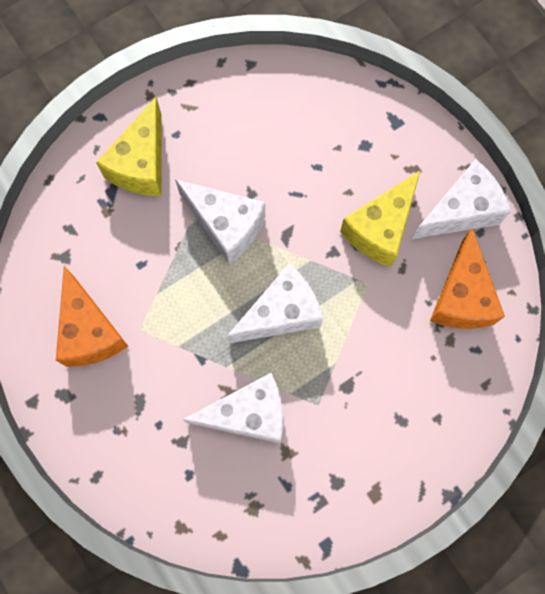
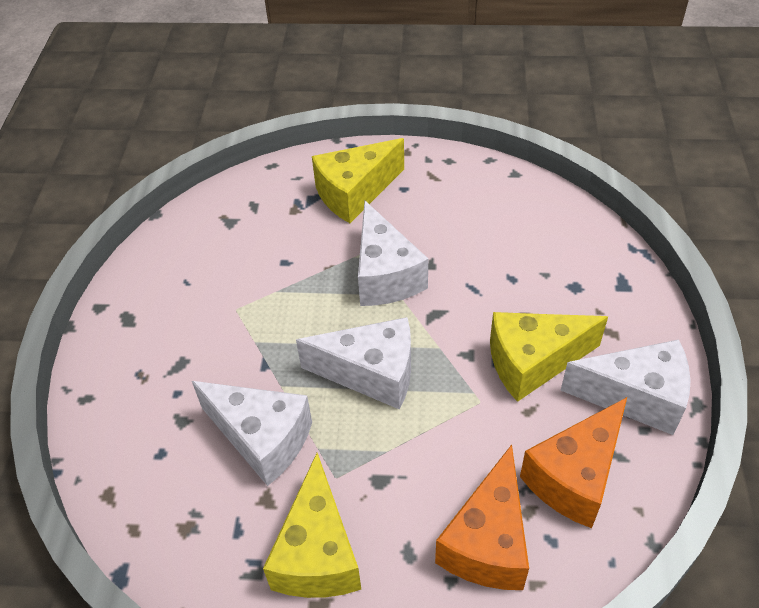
camera: 40 degrees right, 25 degrees down
(90, 331) = (195, 284): orange cheese -> orange cheese (487, 541)
(348, 461) = (317, 552): none -> yellow cheese

